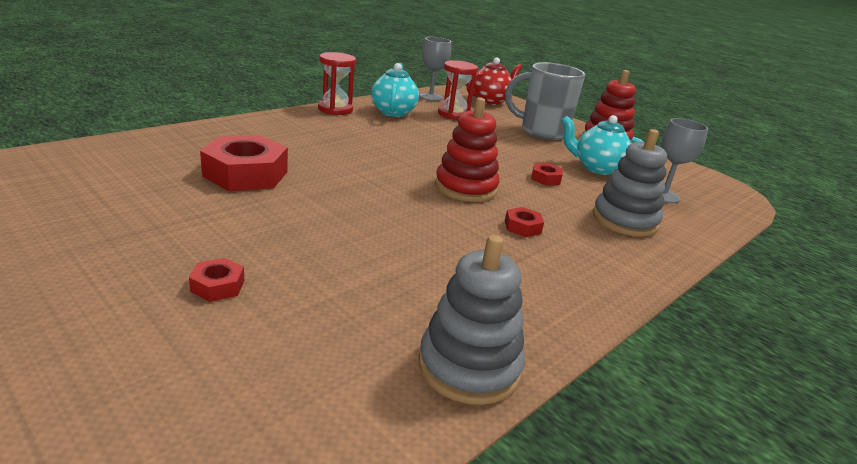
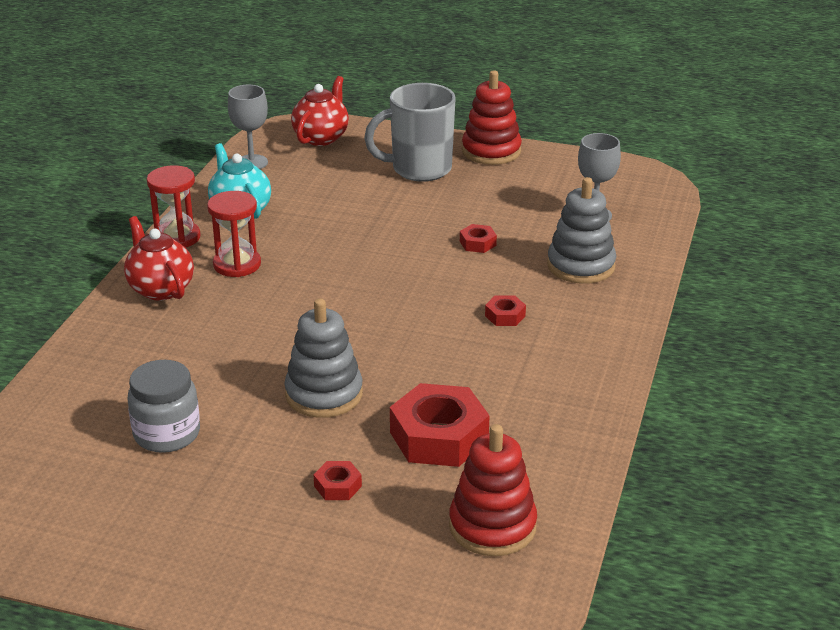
camera: 25 degrees left, 5 degrees up
(154, 194) = (167, 434): none -> grey jar
(246, 174) = (210, 372): red nut -> red nut (439, 436)
(286, 125) = (160, 289): none -> red teapot
(454, 114) = (306, 183): red hourglass -> red hourglass (237, 264)
(466, 188) = (419, 291): red stacking toy -> red stacking toy (492, 526)
(469, 367) = (568, 459): grey stacking toy -> grey stacking toy (324, 394)
(597, 168) = (512, 203): turquoise teapot -> none

